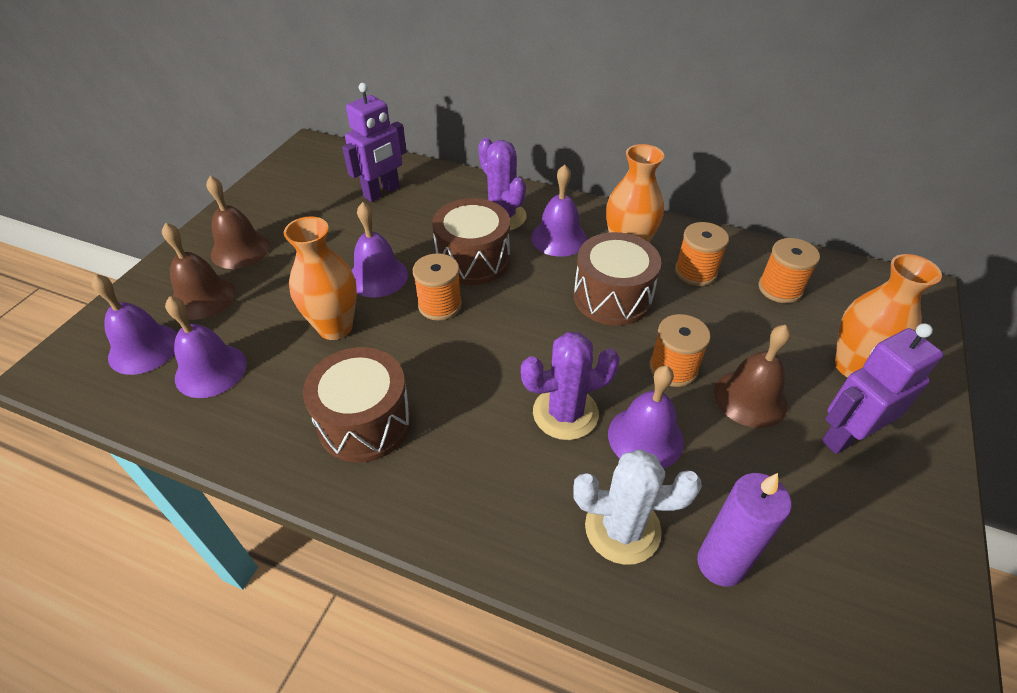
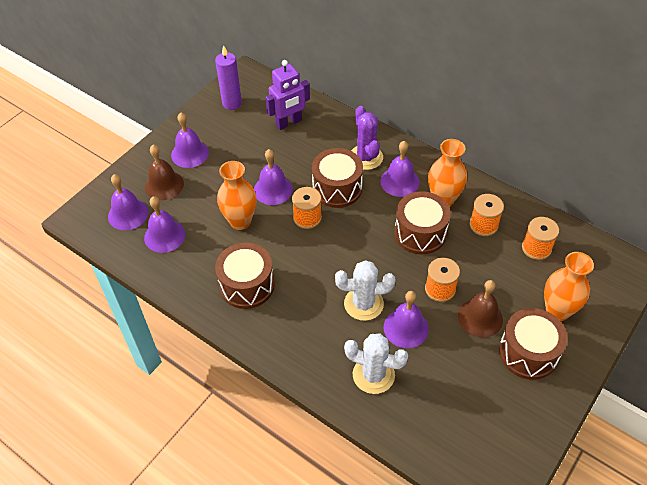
camera: 15 degrees right, 5 degrees up
(240, 250) = (190, 153): brown bell -> purple bell
(565, 413) = (363, 304): purple cactus -> white cactus
(720, 563) = (420, 404): purple candle -> purple candle (232, 103)
(846, 436) = (528, 353): purple robot -> brown drum

